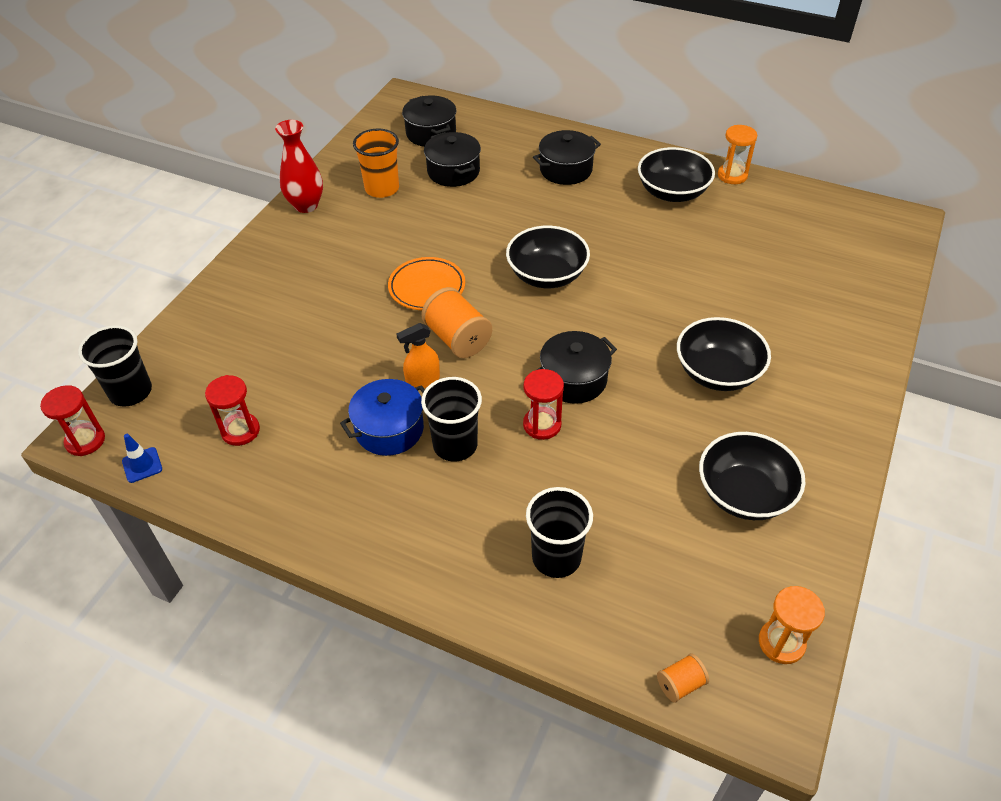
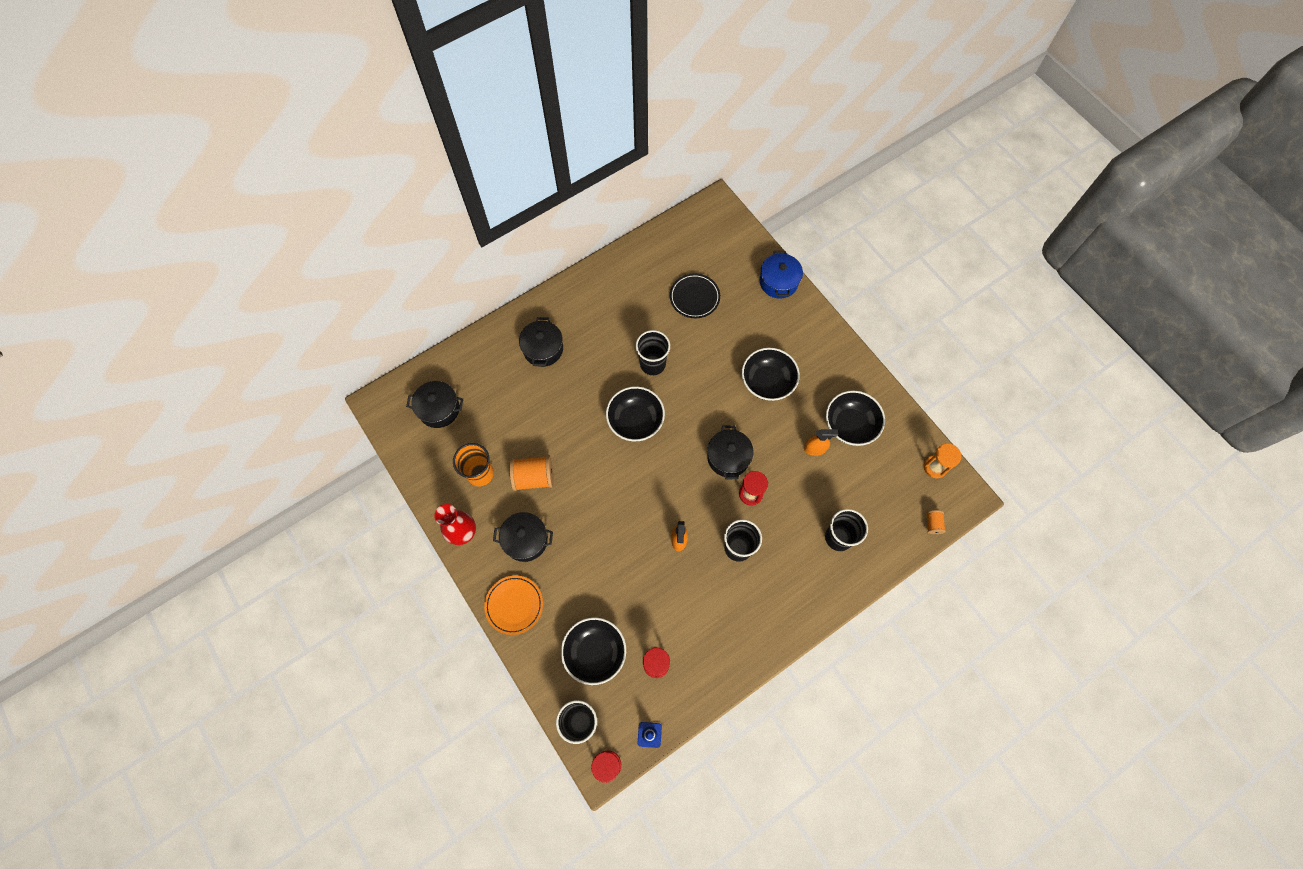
camera: 60 degrees left, 20 degrees up
(389, 429) = (705, 577): blue pot -> blue pot (778, 282)
(427, 287) = (600, 496): orange plate -> orange plate (514, 605)
(453, 171) = (494, 418): black pot -> black pot (525, 540)
(457, 339) = (657, 502): orange spool -> orange spool (533, 477)
(633, 258) = (652, 364): none -> black cup
(669, 467) = (815, 449): none -> orange spray bottle
(672, 192) = (609, 303): black bowl -> black bowl (595, 652)
(732, 175) = (617, 260): orange hourglass -> none
(758, 255) = (694, 297): none -> black plate

